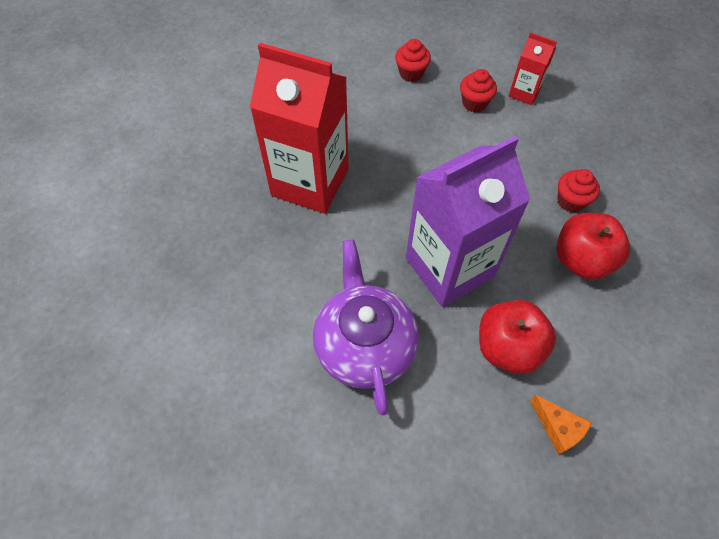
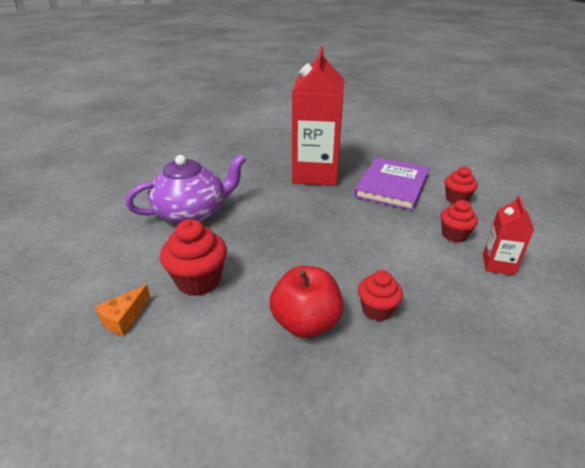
camera: 75 degrees right, 25 degrees down
(366, 116) = (392, 185): none -> purple book
(449, 267) = (267, 241): purple carton -> none
(508, 348) = (198, 281): red apple -> red cupcake

